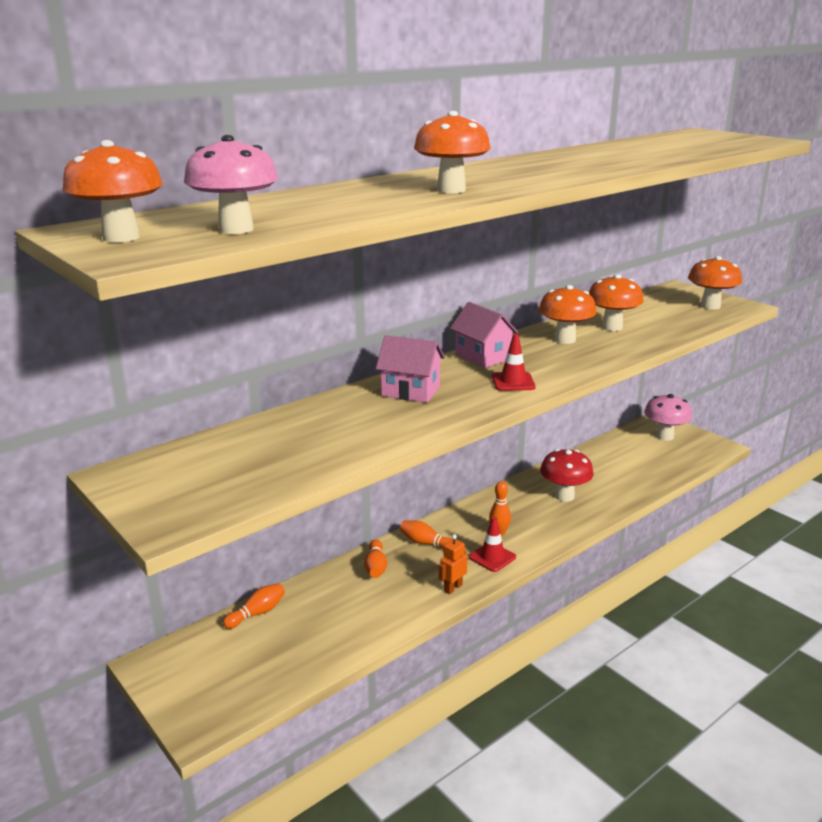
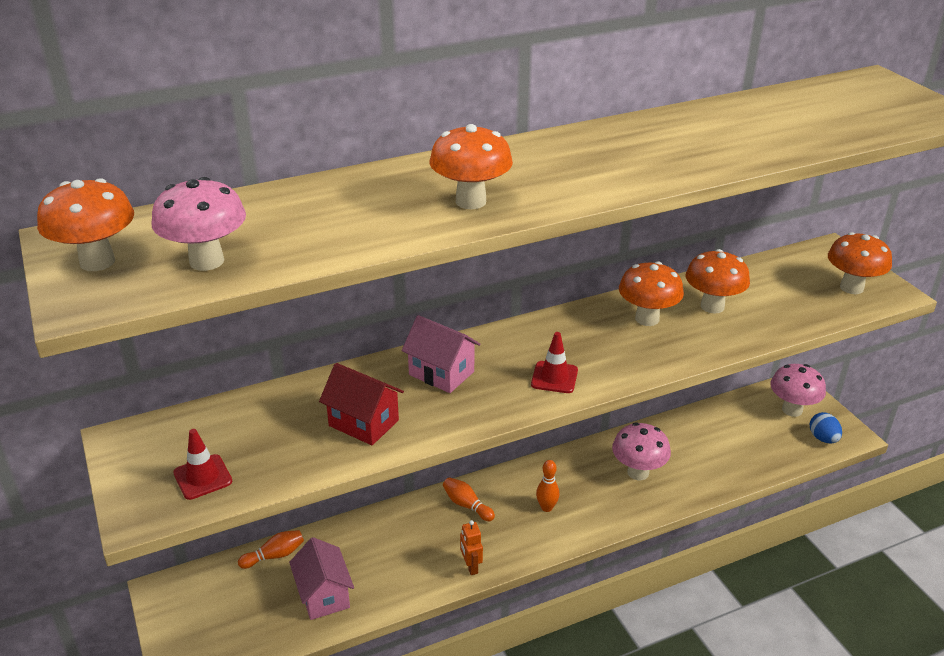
camera: 15 degrees right, 10 degrees up
(359, 431) = (363, 423): none -> red house
(375, 567) = (405, 524): orange bowling pin -> none
(453, 588) = (471, 566): orange robot -> orange robot turned 75 degrees counterclockwise
(482, 357) = (542, 332): pink house -> pink house (324, 595)
(492, 557) = (526, 537): red traffic cone -> red traffic cone (203, 477)
(564, 496) = (638, 472): red mushroom -> pink mushroom
(699, 451) = (823, 438): none -> blue egg

